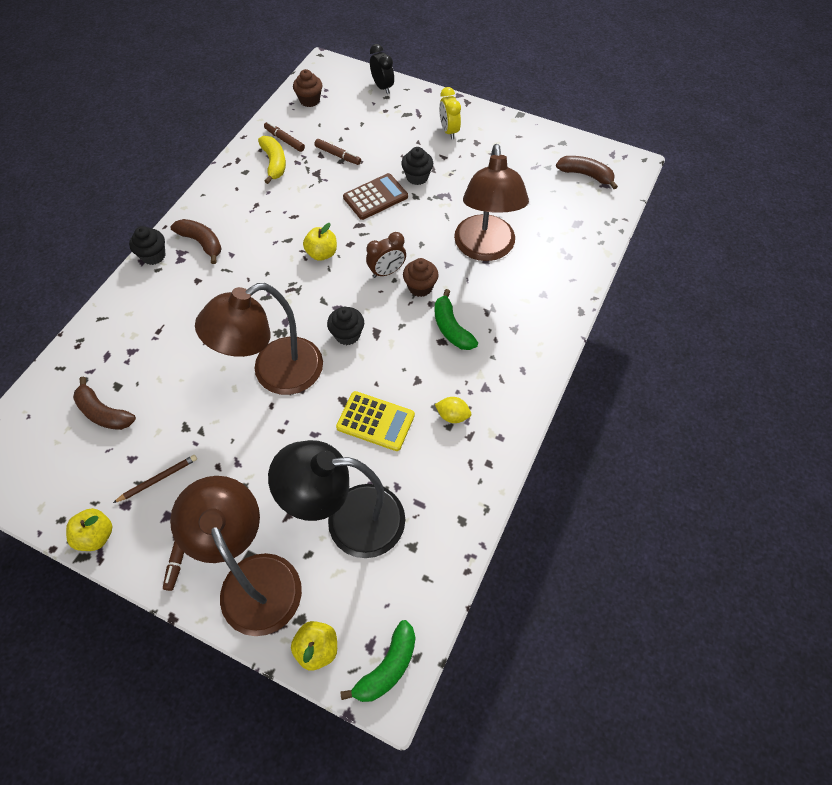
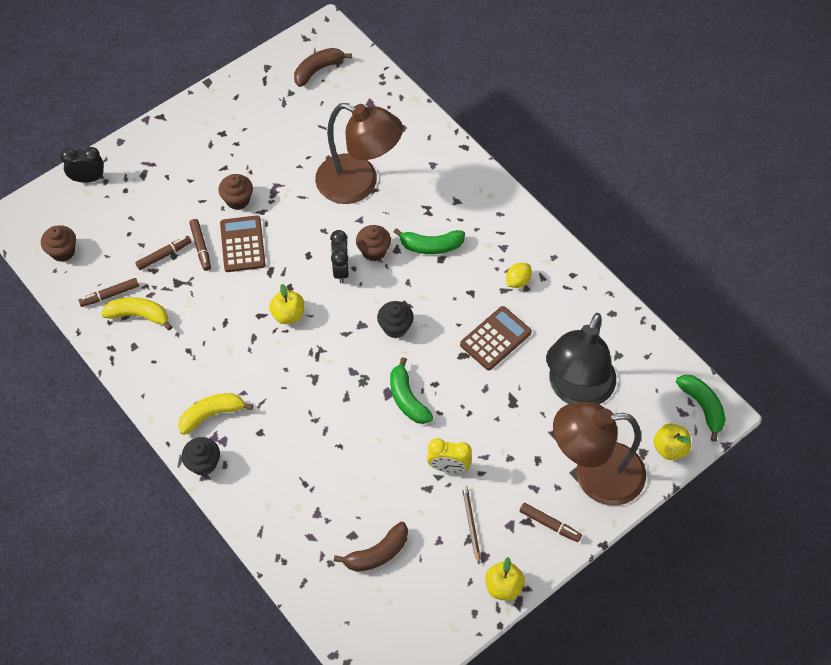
camera: 65 degrees left, 0 degrees up
(201, 243) = (212, 415): brown banana -> yellow banana
(275, 374) = (407, 399): brown lamp -> green banana
(358, 173) = (201, 247): none -> brown marker
(375, 421) = (495, 338): yellow calculator -> brown calculator
(387, 271) = (341, 270): brown clock -> black clock
(417, 177) = (238, 200): black cupcake -> brown cupcake
(449, 131) = (192, 149): yellow clock -> yellow clock (448, 467)

